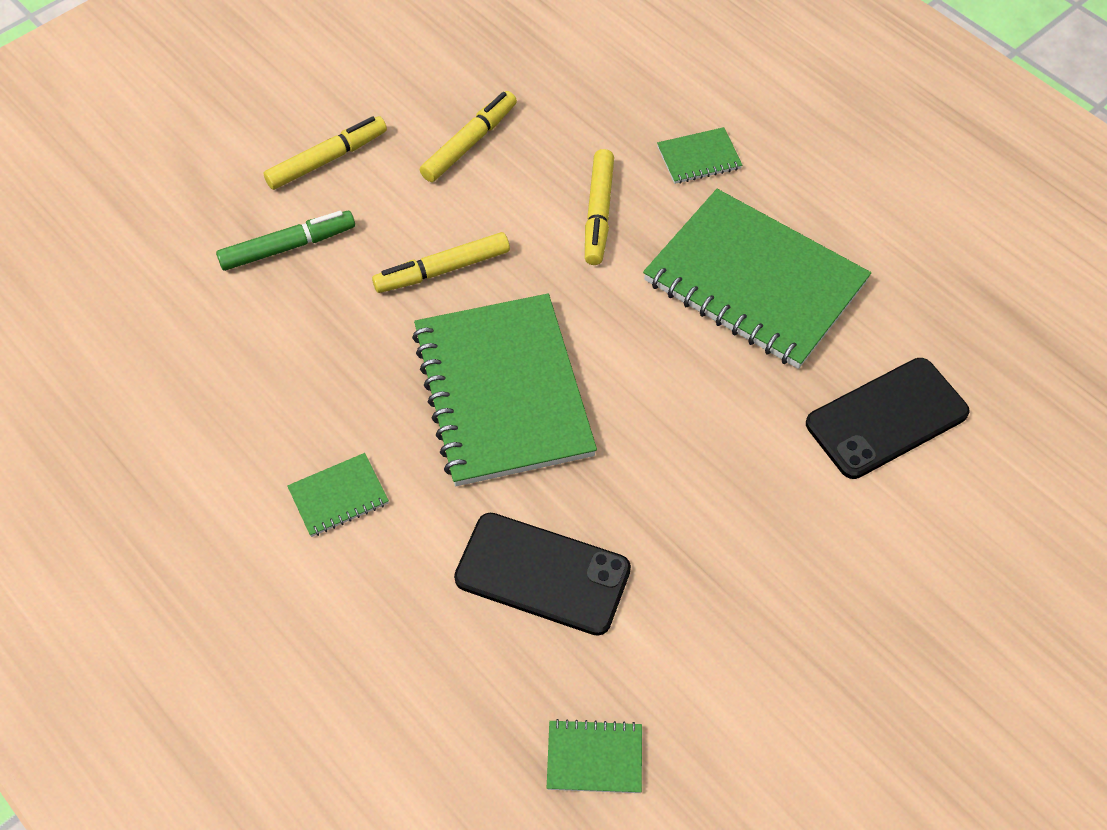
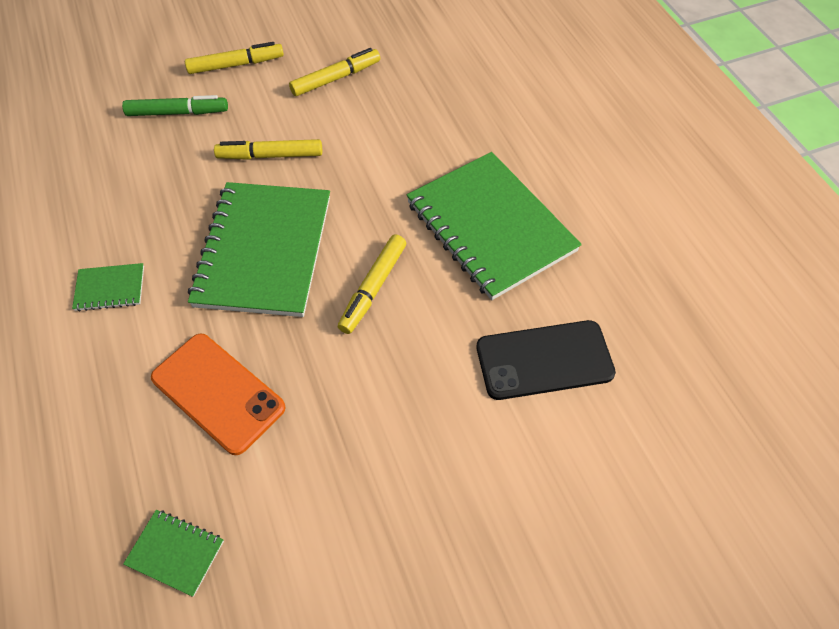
camera: 20 degrees right, 0 degrees up
(542, 574) = (218, 392): black phone -> orange phone
(598, 213) = (400, 147): yellow marker -> yellow marker (373, 288)
(699, 158) = (493, 129): green notebook -> none

